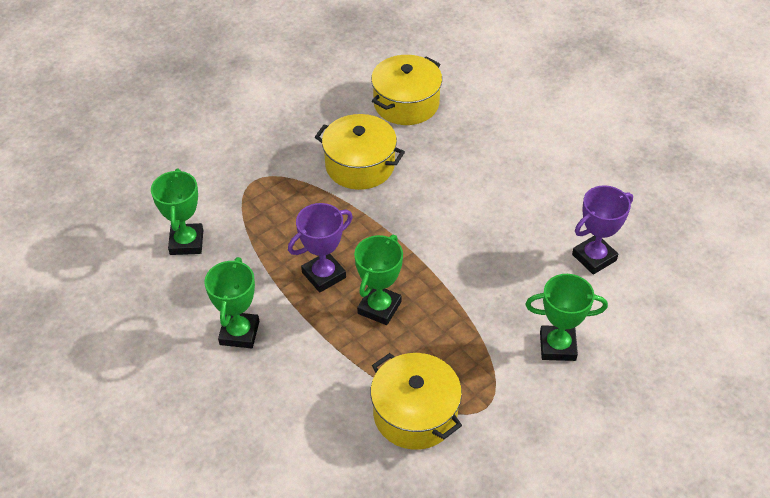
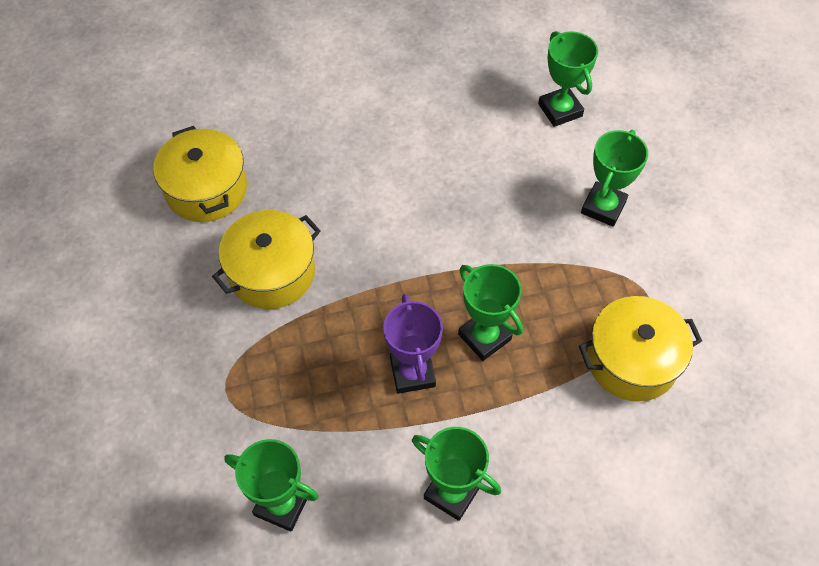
camera: 65 degrees left, 10 degrees up
(594, 257) = (513, 130): purple trophy -> none
(641, 282) = (560, 110): none -> green trophy

